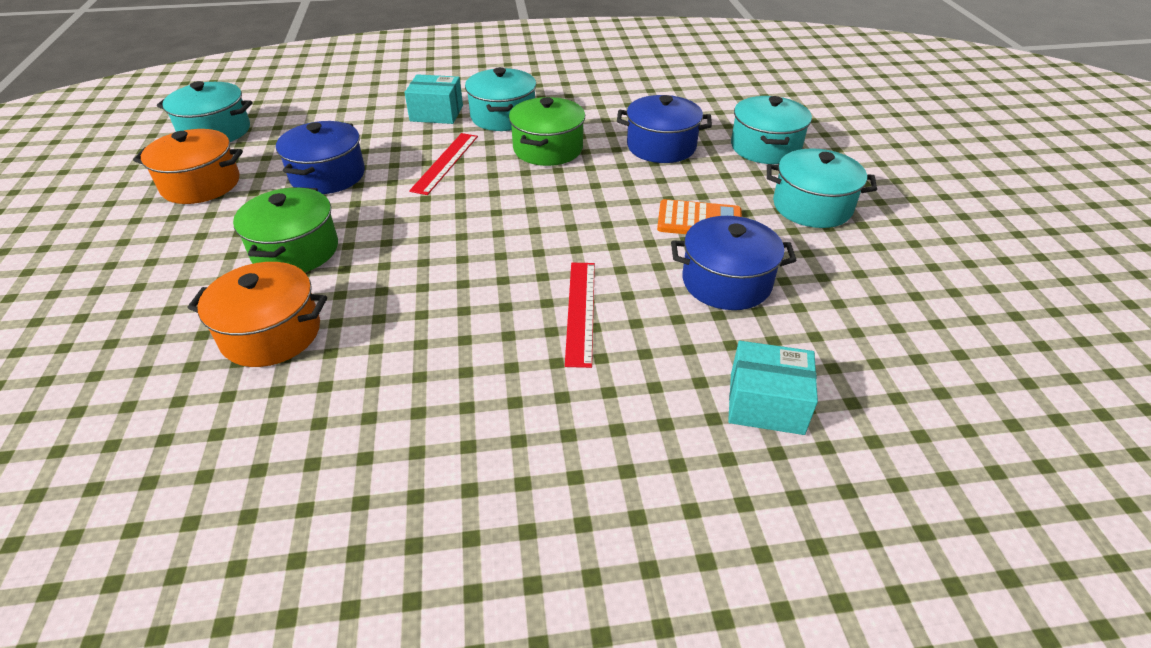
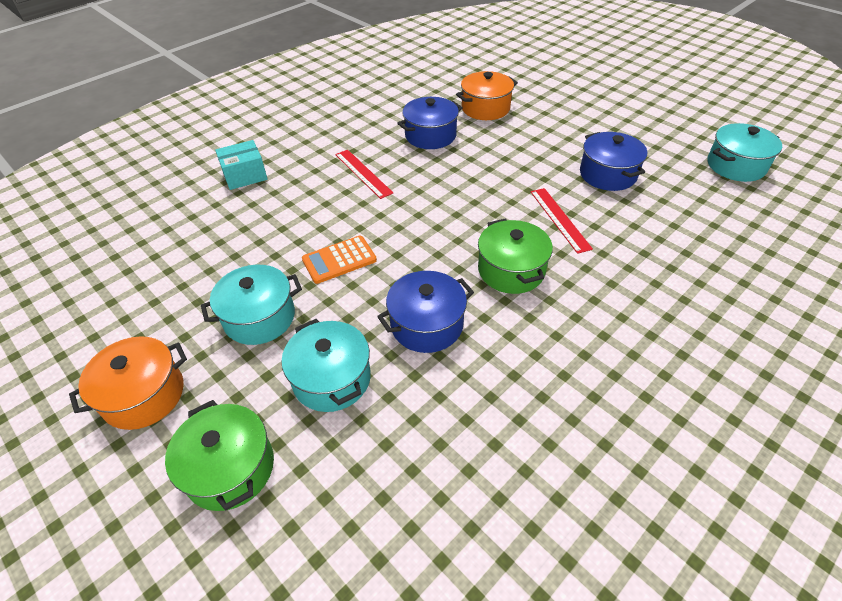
camera: 145 degrees right, 5 degrees up
(201, 184) = (656, 137): orange pot -> orange pot (144, 395)
(295, 250) = (539, 135): green pot -> green pot (230, 468)
(436, 113) = (646, 260): turquoise box -> none
(503, 116) = (594, 287): turquoise pot -> none
(726, 282) = (294, 224): blue pot -> blue pot (430, 136)

